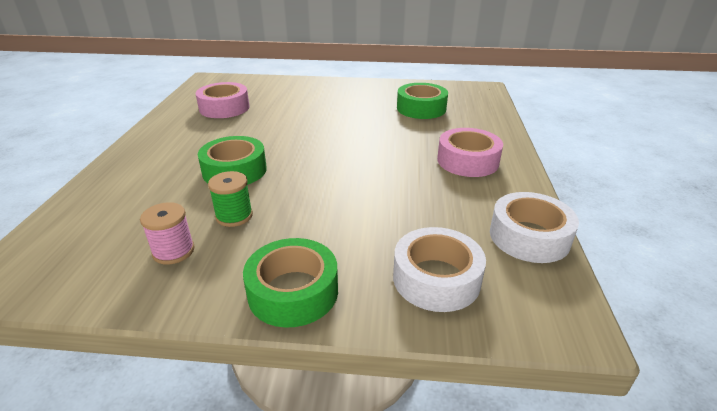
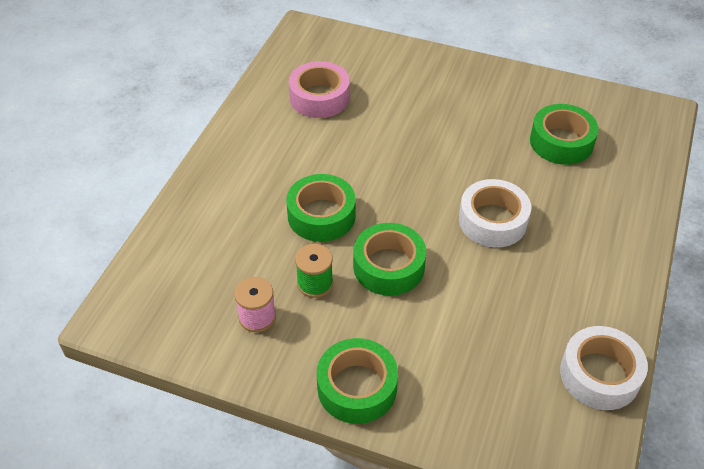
camera: 15 degrees right, 15 degrees up
(305, 194) = (389, 266): none -> green tape
(436, 279) = (488, 403): white tape -> white tape (492, 221)
(467, 161) = (582, 251): pink tape -> none

